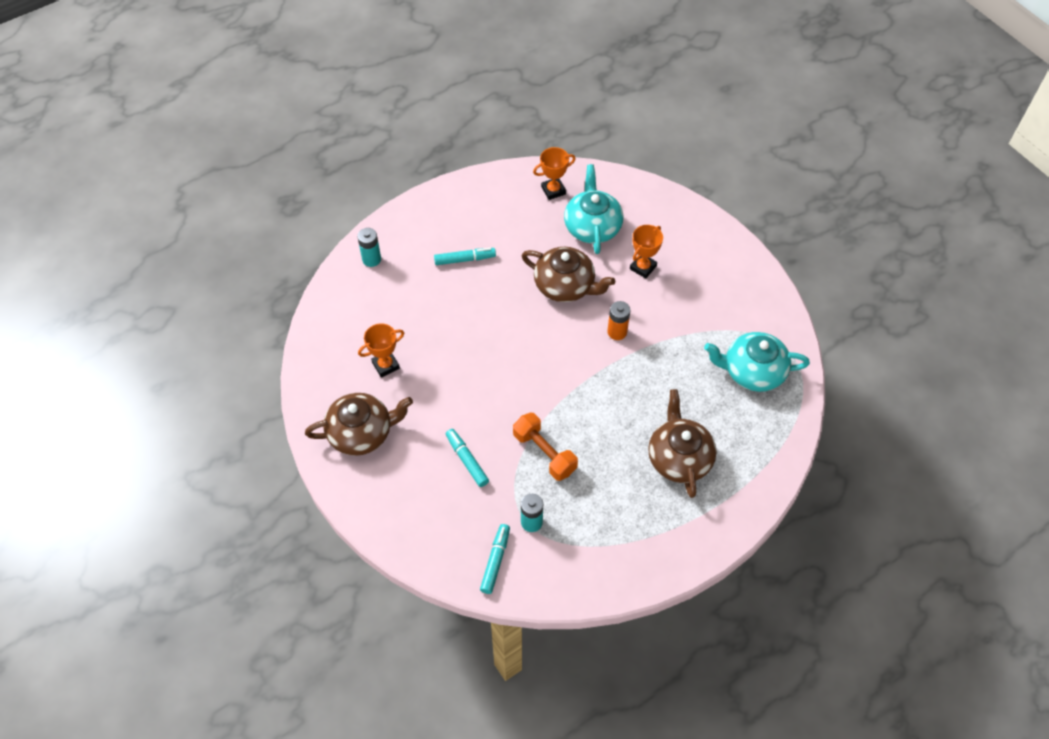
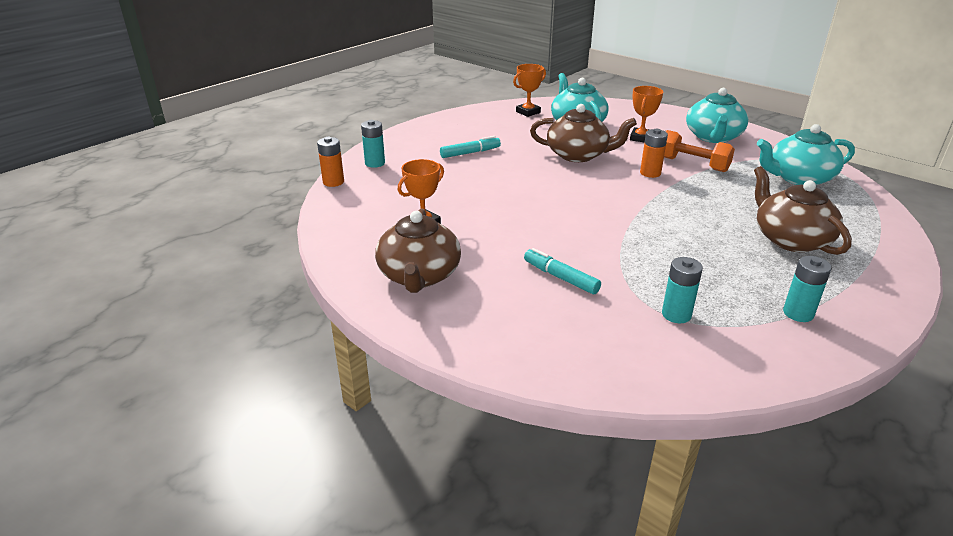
camera: 15 degrees left, 25 degrees down
(327, 283) = (333, 182): none -> orange battery
(361, 432) = (419, 276): brown teapot -> brown teapot turned 120 degrees clockwise
(495, 561) = (660, 358): turquoise marker -> none
(544, 453) = (645, 258): orange dumbbell -> orange dumbbell (692, 164)
(622, 543) = (798, 313): none -> turquoise battery
(717, 281) = (713, 137): none -> turquoise teapot

